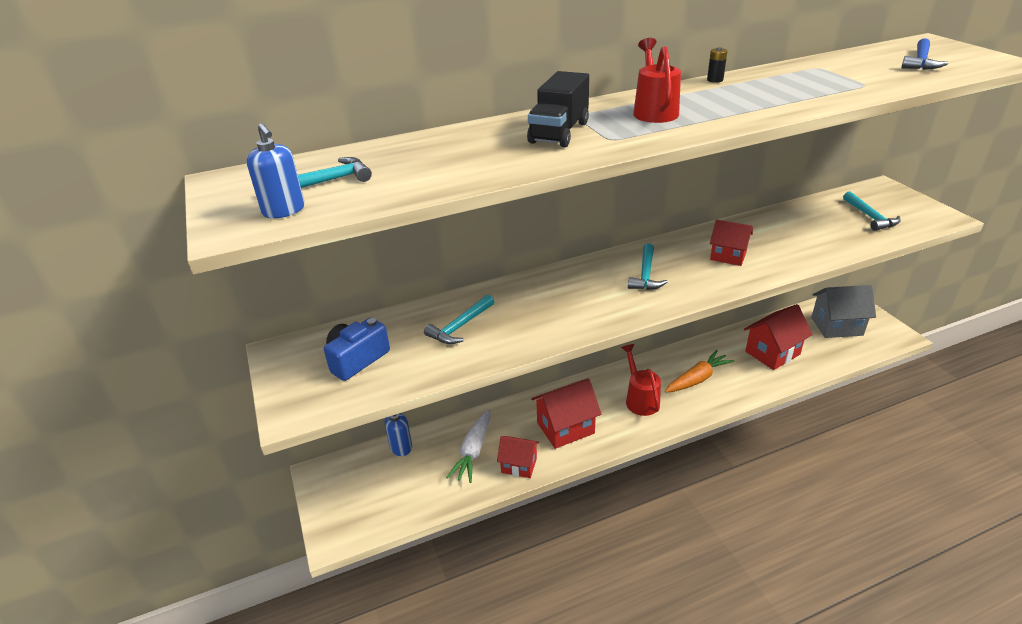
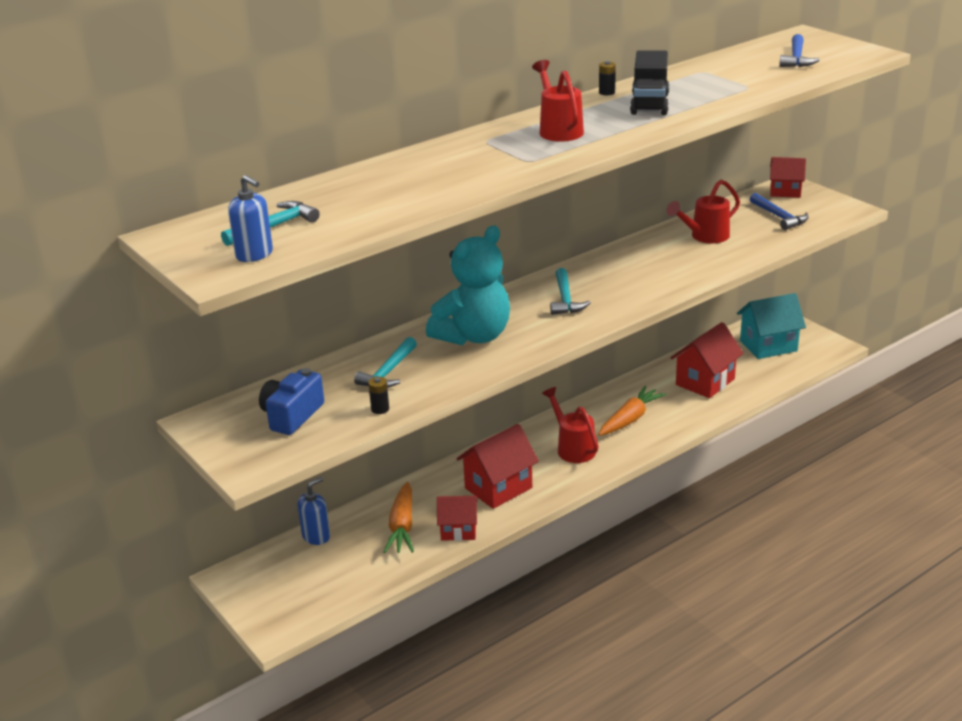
camera: 15 degrees left, 5 degrees down
(436, 366) = (380, 409): none -> black battery
(473, 451) = (402, 527): white carrot -> orange carrot
(549, 301) = (473, 336): none -> turquoise teddy bear
(559, 132) = (476, 159): black truck -> black truck (649, 104)
(728, 256) = (644, 272): red house -> red house (785, 192)
(793, 228) = (705, 236): none -> red watering can
(836, 326) = (768, 346): grey house -> turquoise house
(870, 217) = (779, 217): turquoise hammer -> blue hammer

